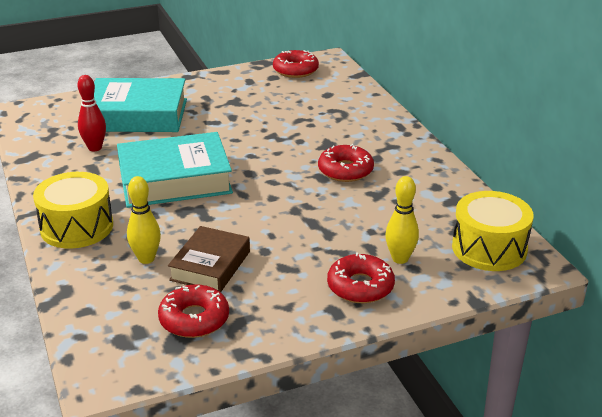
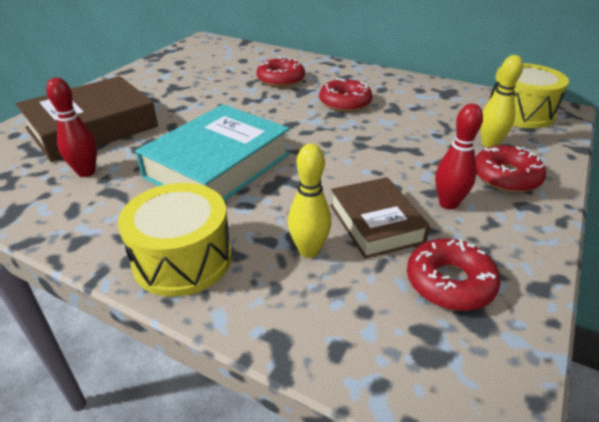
camera: 40 degrees left, 5 degrees up
(137, 115) = (92, 127): turquoise book -> brown book
(280, 280) = (448, 203): none -> red bowling pin
(295, 70) = (191, 52): red donut -> red donut (281, 79)

